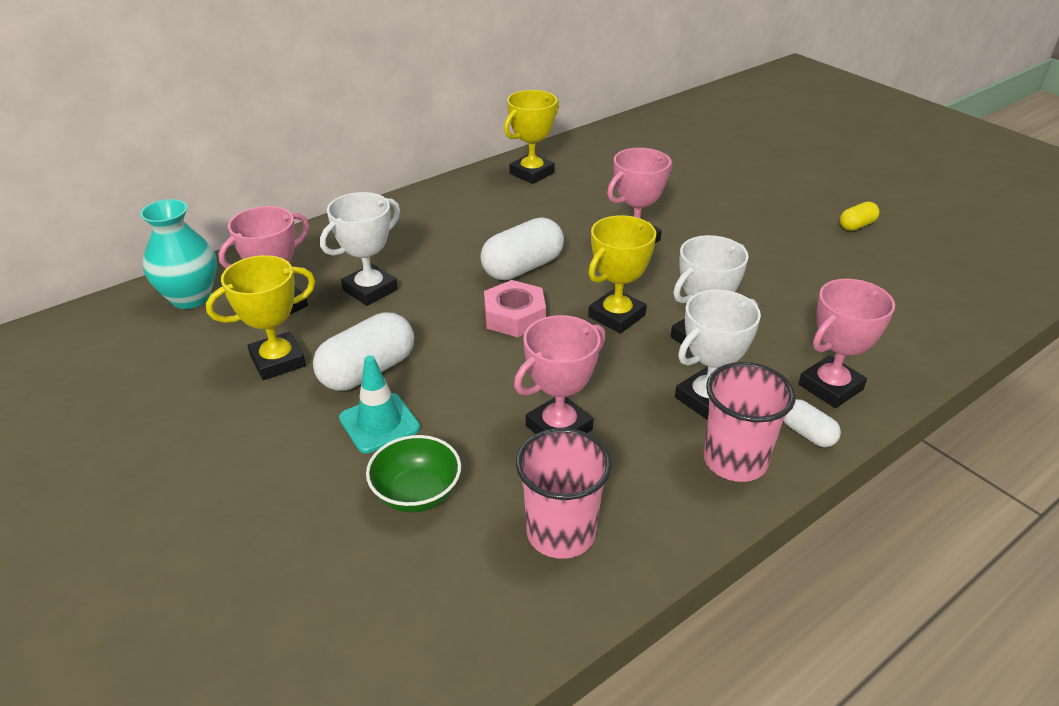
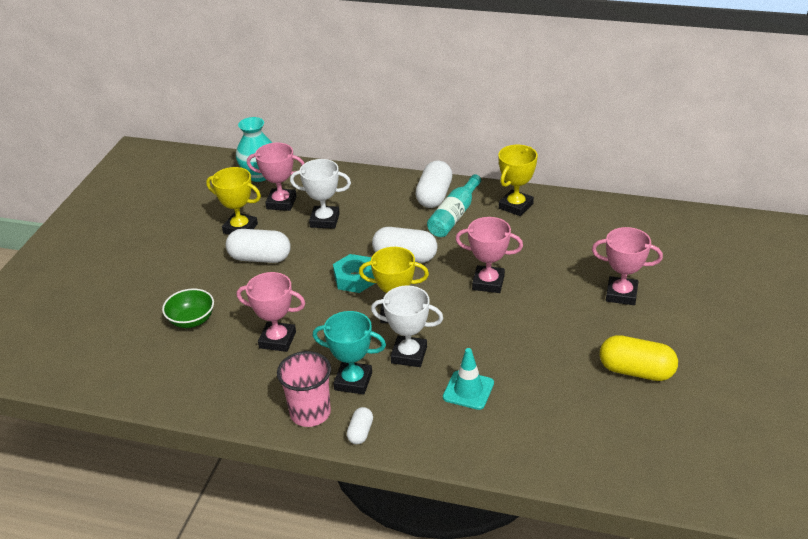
camera: 55 degrees right, 0 degrees up
(379, 423) = (227, 283): turquoise traffic cone -> turquoise traffic cone (468, 390)
(442, 205) = (434, 196): none -> white capsule
(494, 209) = (454, 215): none -> turquoise bottle
(514, 316) = (355, 278): pink nut -> turquoise nut
(531, 173) = (516, 206): yellow trophy -> yellow trophy turned 60 degrees counterclockwise
(561, 533) = (205, 376): pink cup -> none
(707, 399) = (353, 381): white trophy -> turquoise trophy
(830, 387) = (416, 426): pink trophy -> pink trophy (621, 294)
(856, 225) = (636, 371): yellow capsule -> yellow capsule, size x1.89

